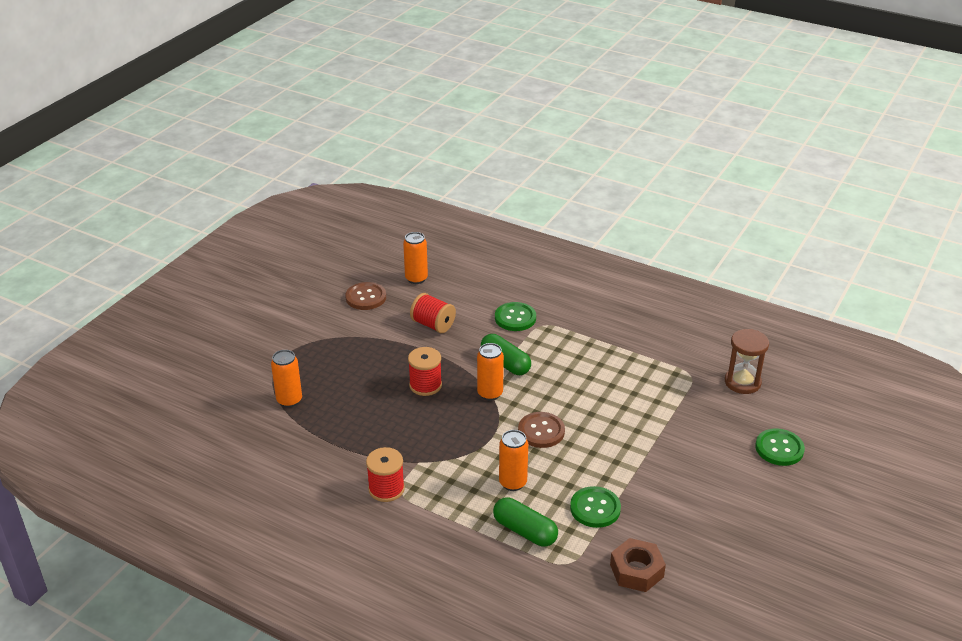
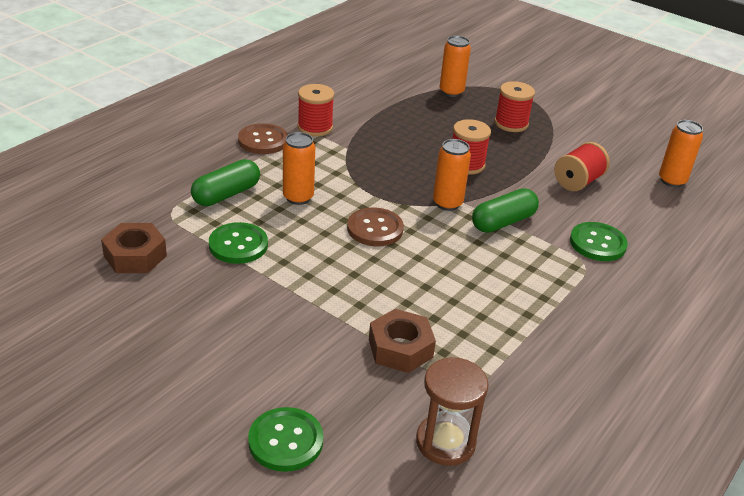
camera: 95 degrees right, 0 degrees up
(345, 361) = (511, 124): none -> red spool
(366, 297) = (626, 145): brown button -> brown button (263, 141)
(672, 406) = (400, 348): none -> brown nut

